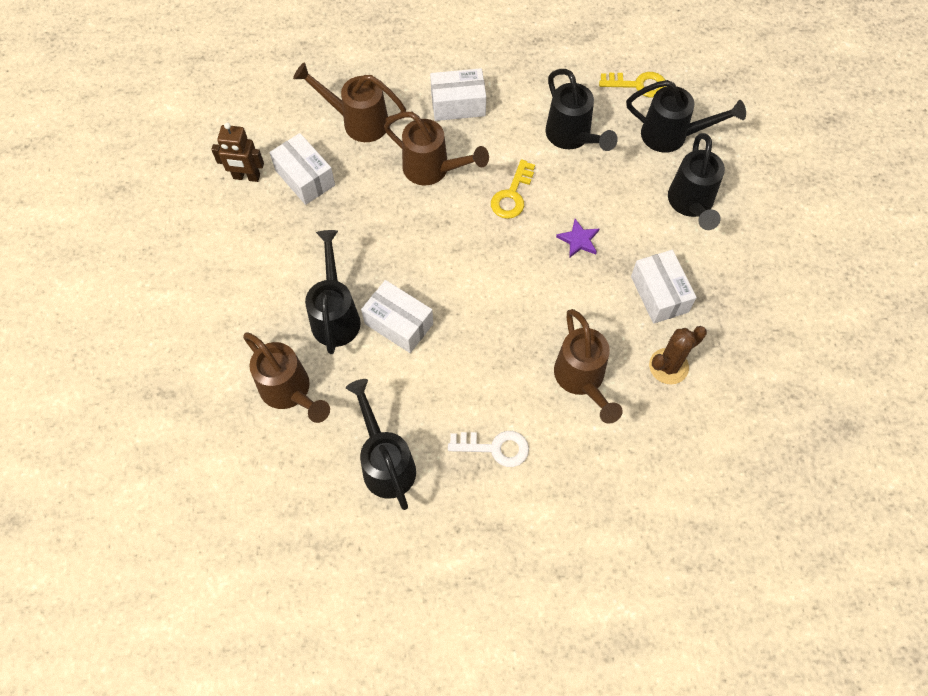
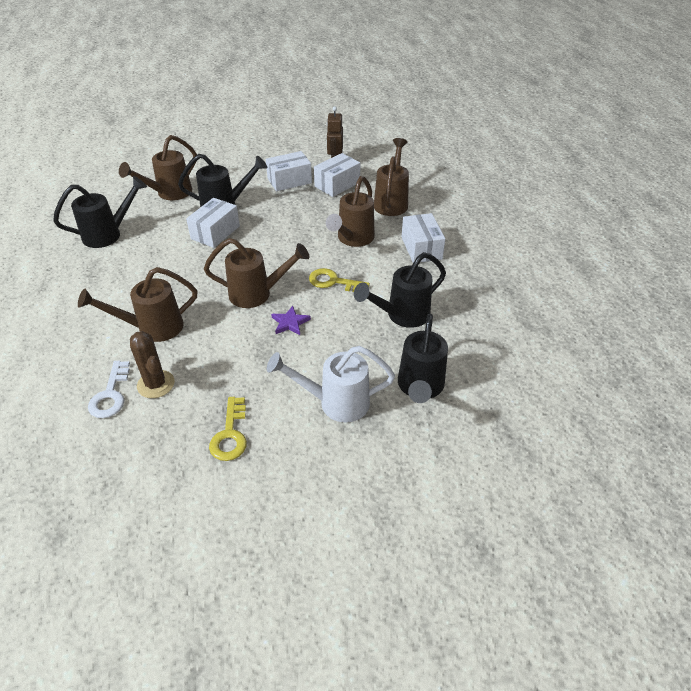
camera: 85 degrees right, 20 degrees down
(495, 448) = (105, 283): white key -> white key (110, 394)
(528, 272) = (257, 294): none -> brown watering can
(638, 85) = (479, 361): yellow key -> yellow key (230, 434)
(659, 294) = (232, 378): white box -> white box (289, 181)
(691, 205) = (335, 403): black watering can -> white watering can

